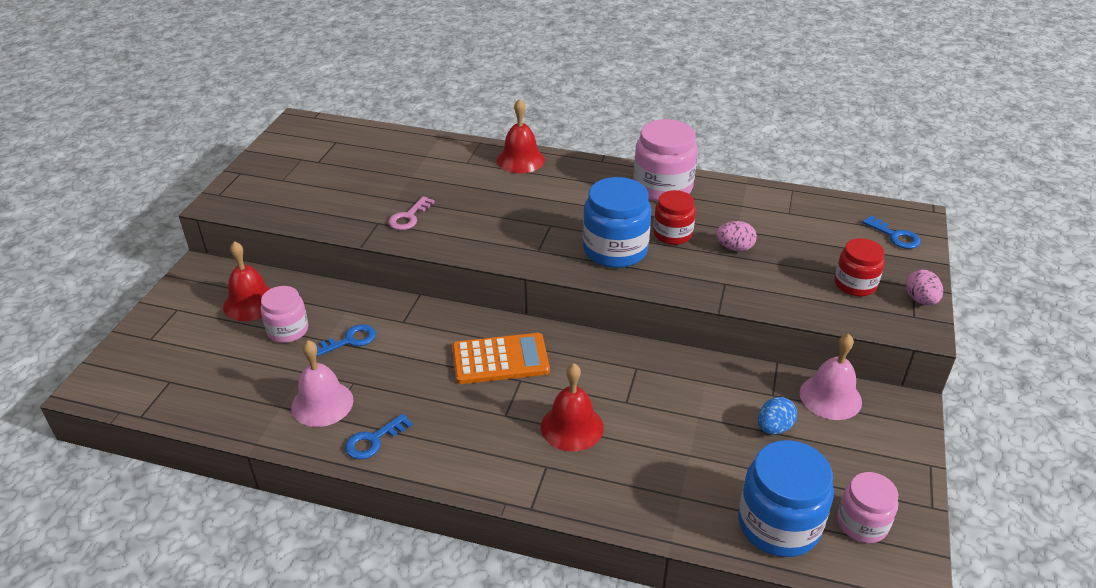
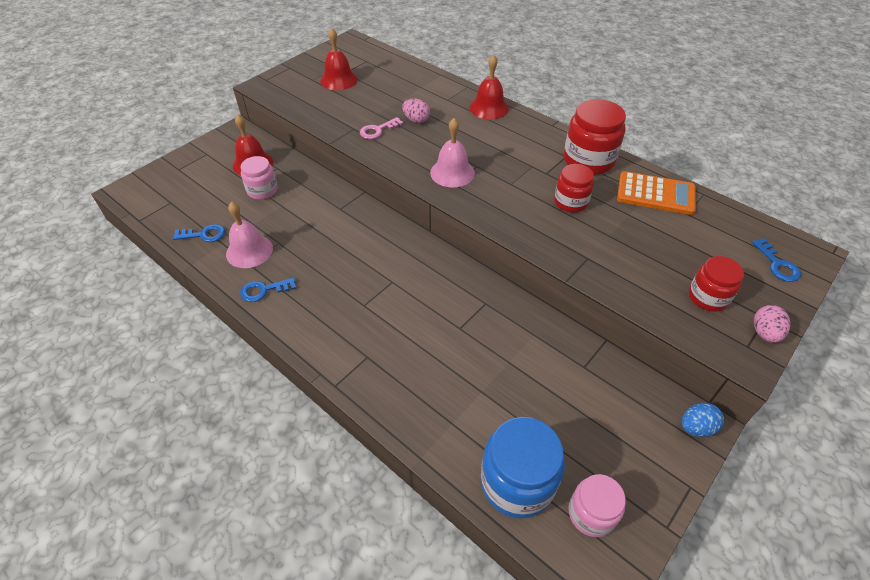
camera: 25 degrees right, 10 degrees up
(350, 340) = (296, 211): blue key -> blue key (204, 235)
(500, 359) = (388, 260): orange calculator -> orange calculator (655, 194)
(572, 427) = (406, 333): red bell -> red bell (339, 80)
(615, 250) = (514, 201): blue jar -> none
(662, 187) = (588, 160): pink jar -> red jar
(734, 248) = (616, 230): pink egg -> pink egg (416, 120)
(774, 428) = (567, 396): blue egg -> blue egg (696, 427)
(830, 397) = (634, 388): pink bell -> pink bell (452, 172)

